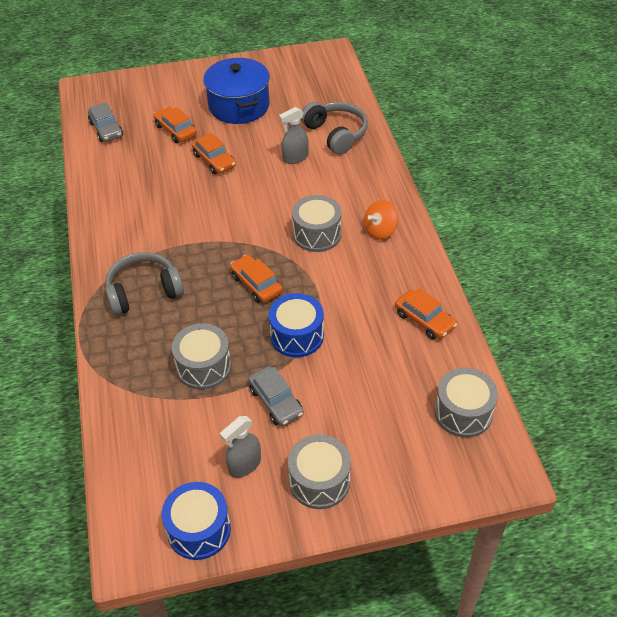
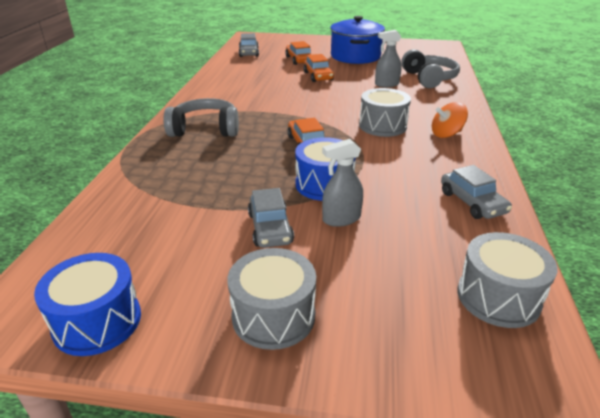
camera: 20 degrees right, 15 degrees down
(204, 367) = (217, 185): grey drum -> none
(244, 465) = (197, 273): grey spray bottle -> grey spray bottle (341, 219)
(424, 320) = (472, 202): orange car -> grey car

